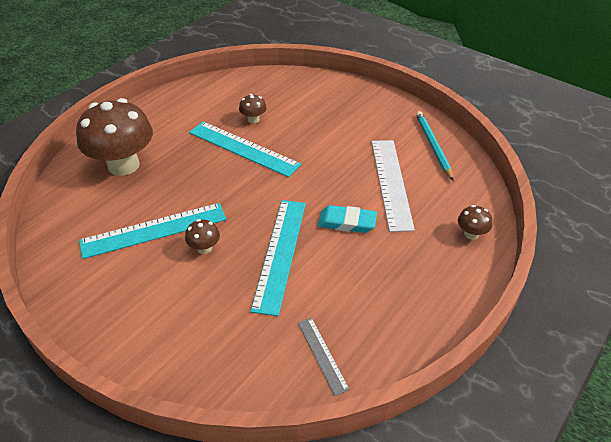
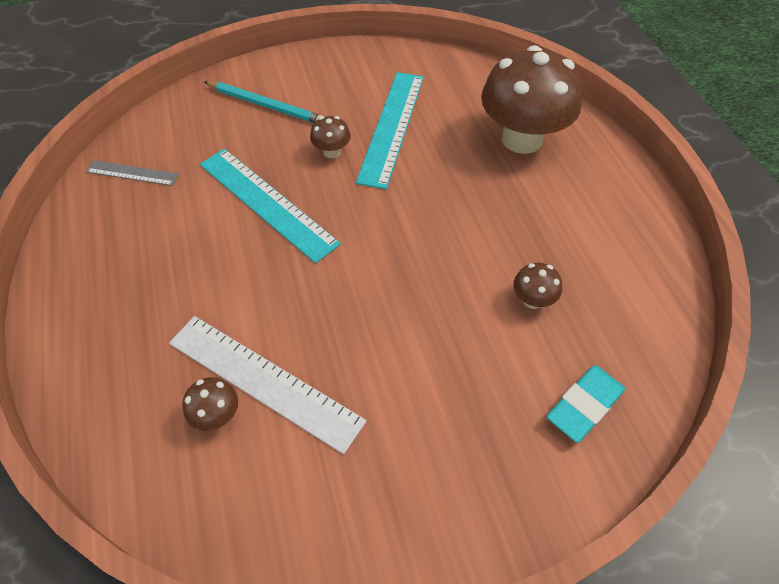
camera: 125 degrees right, 10 degrees up
(243, 148) = (472, 256): turquoise ruler -> none
(347, 222) = (249, 285): turquoise eraser -> turquoise eraser (584, 406)
(433, 146) = (284, 508): turquoise pencil -> turquoise pencil (266, 105)
(471, 234) = (100, 404): brown mushroom -> brown mushroom (217, 415)

